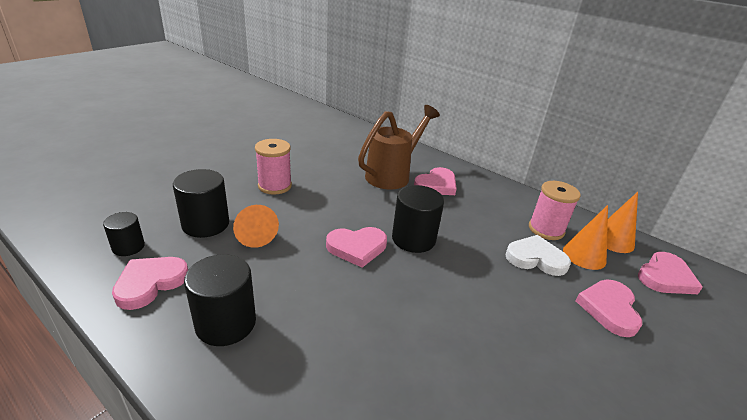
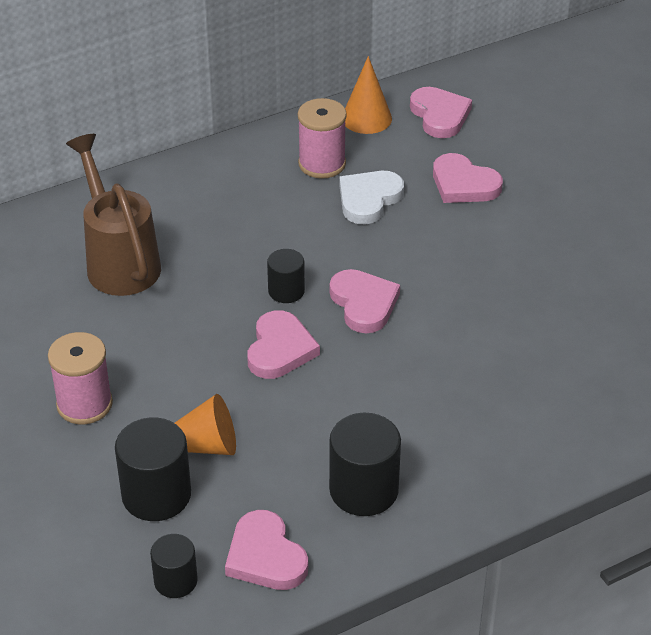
camera: 65 degrees left, 10 degrees up
(413, 239) = (286, 291): black cylinder -> black cylinder, size x0.60
(436, 185) = (172, 224): pink heart -> pink heart (364, 303)
(584, 255) = (381, 157): orange cone -> none

